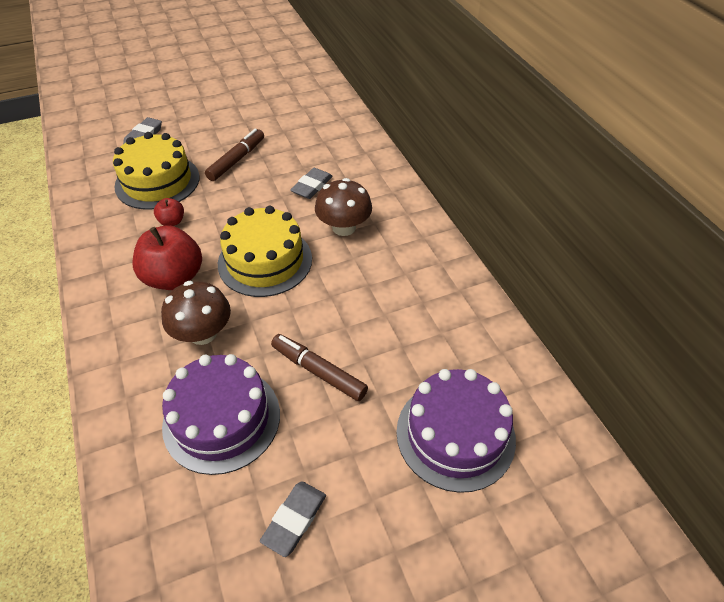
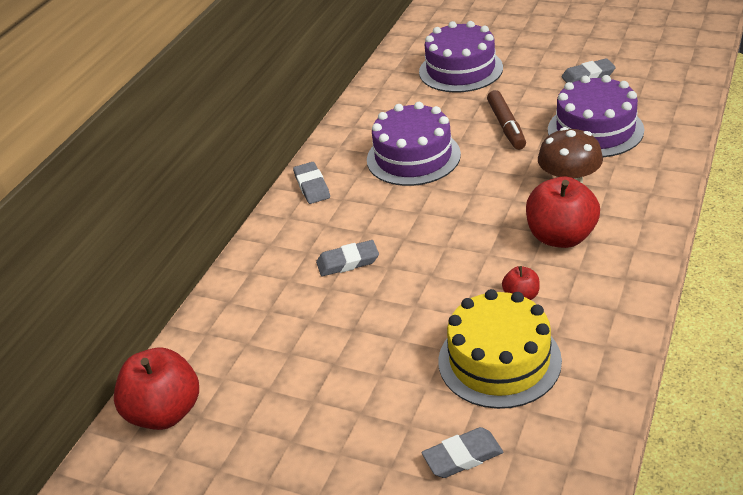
camera: 130 degrees left, 10 degrees down
(237, 160) = (384, 340): brown marker -> none
(265, 261) = (468, 213): yellow cake -> none
(311, 87) = (165, 412): none -> red apple
(344, 227) = (371, 207): brown mushroom -> none
(366, 287) = (413, 157): none -> purple cake
(411, 220) = (312, 186): none -> grey eraser

